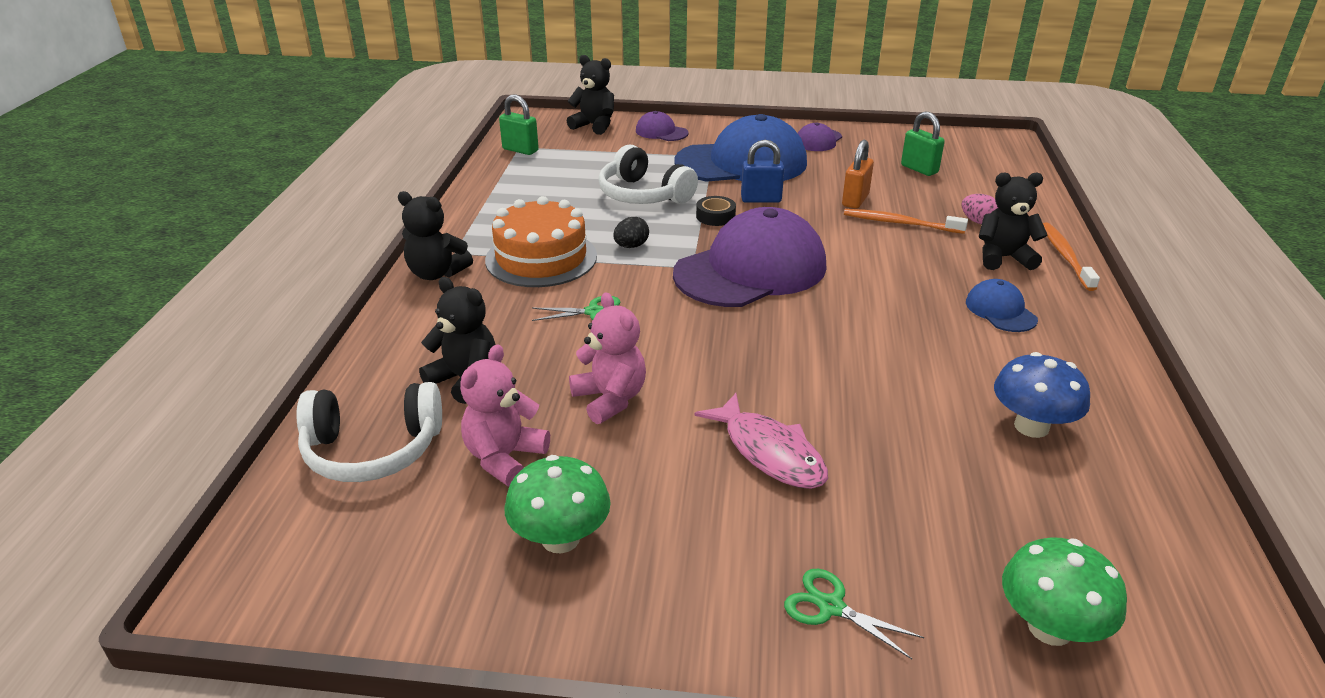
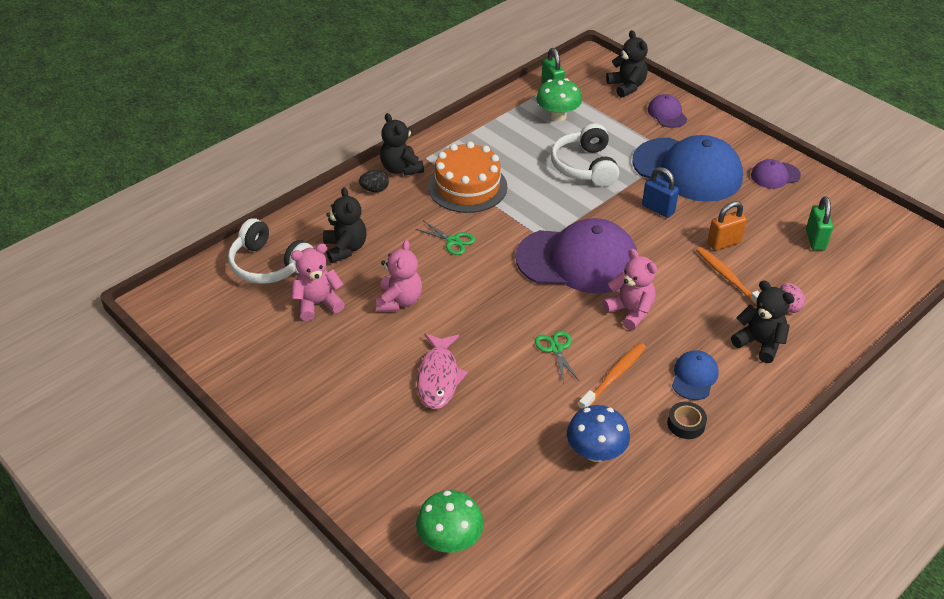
camera: 40 degrees right, 10 degrees up
(560, 538) = (298, 359): green mushroom -> green mushroom (558, 116)
(631, 246) = (528, 204): black egg -> black egg (375, 189)
(715, 216) = (609, 208): black tape -> black tape (686, 424)
(831, 607) = (369, 464): green scissors -> green scissors (556, 349)
(863, 287) = (630, 311): none -> pink teddy bear
(1065, 256) = (808, 367): orange toothbrush -> orange toothbrush (614, 376)

